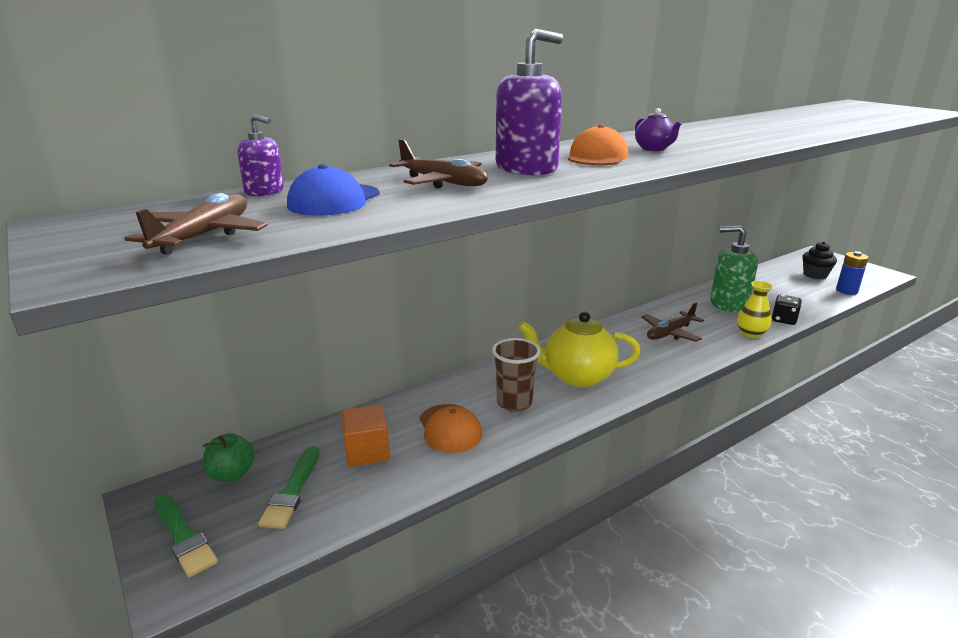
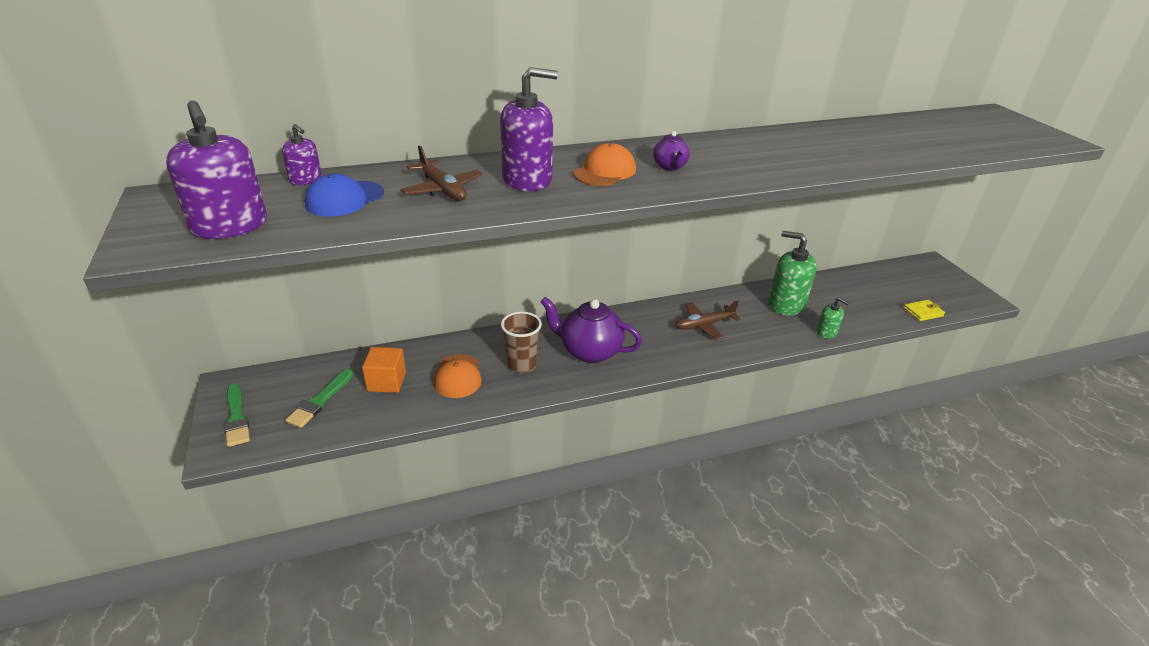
camera: 15 degrees right, 10 degrees up
(204, 236) = (230, 226): brown plane -> purple soap dispenser
(232, 474) = (287, 378): green apple -> none
(577, 376) = (589, 351): yellow teapot -> purple teapot
(751, 334) = (781, 341): yellow vase -> none
(784, 320) = (826, 332): black dice -> green soap dispenser
(815, 275) = (905, 288): black cupcake -> none
(846, 291) = (923, 312): blue battery -> yellow wallet

